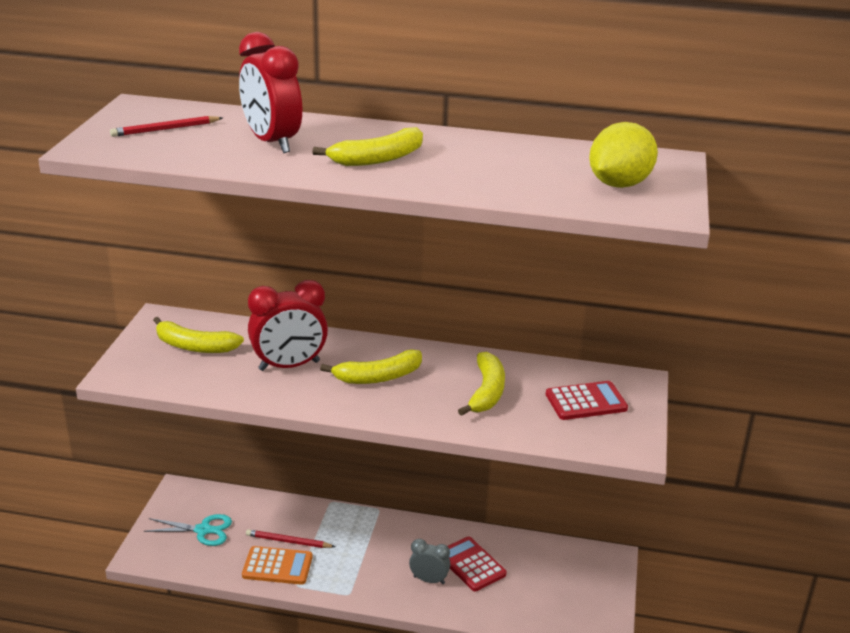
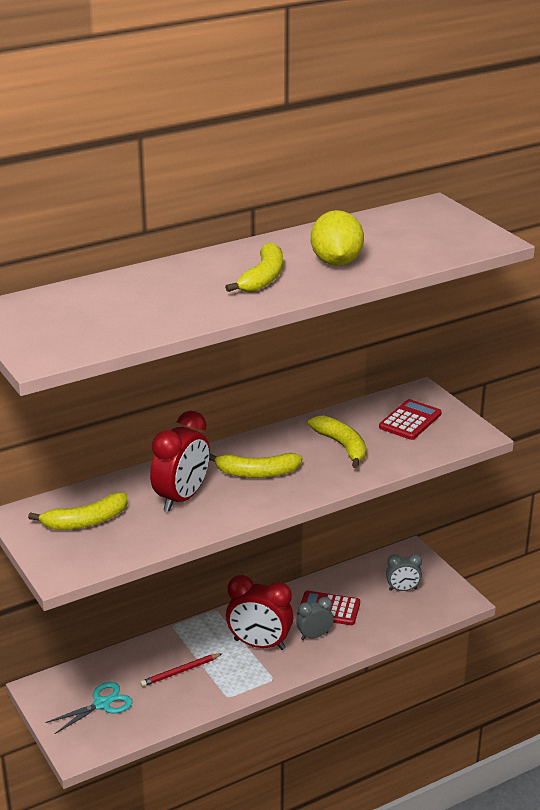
camera: 40 degrees left, 0 degrees up
(165, 129) = (66, 319): red pencil -> none
(271, 142) = (167, 296): red clock -> red clock (259, 644)
(277, 566) = (196, 693): orange calculator -> none
(378, 377) = (257, 473): yellow banana -> yellow banana turned 60 degrees clockwise
(560, 588) = (403, 589): none -> grey clock
(619, 184) = (436, 234): yellow lemon -> yellow lemon (336, 262)

